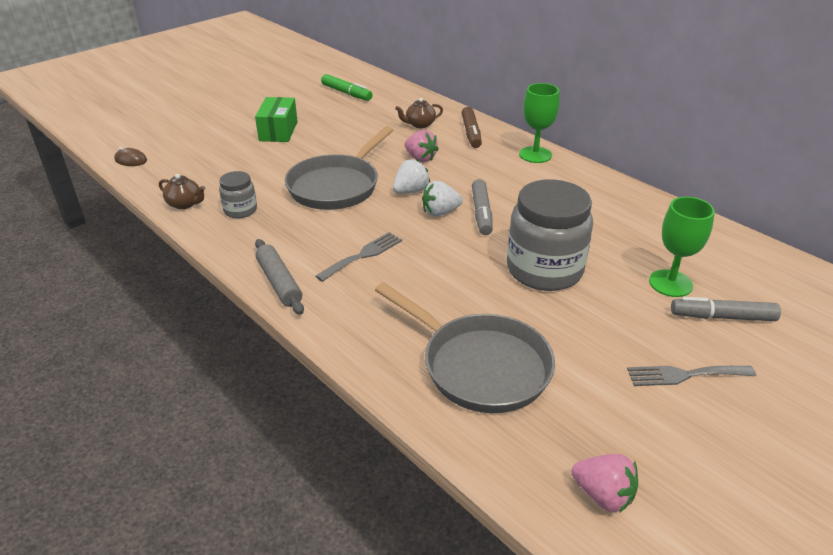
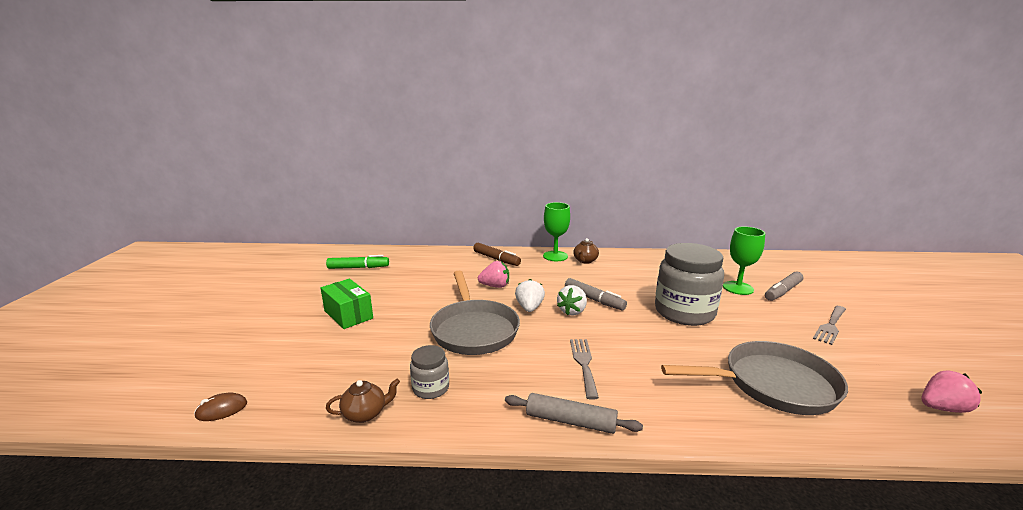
camera: 45 degrees left, 15 degrees down
(419, 124) = (453, 267): brown teapot -> brown teapot (585, 261)

